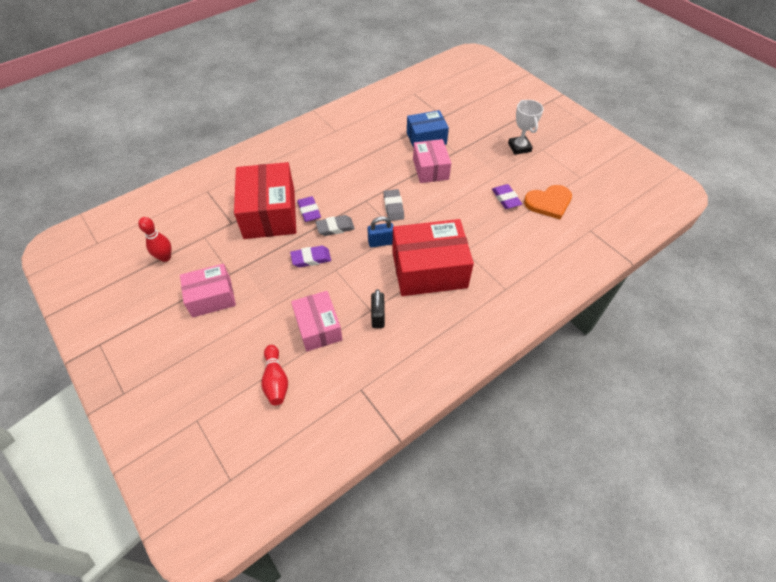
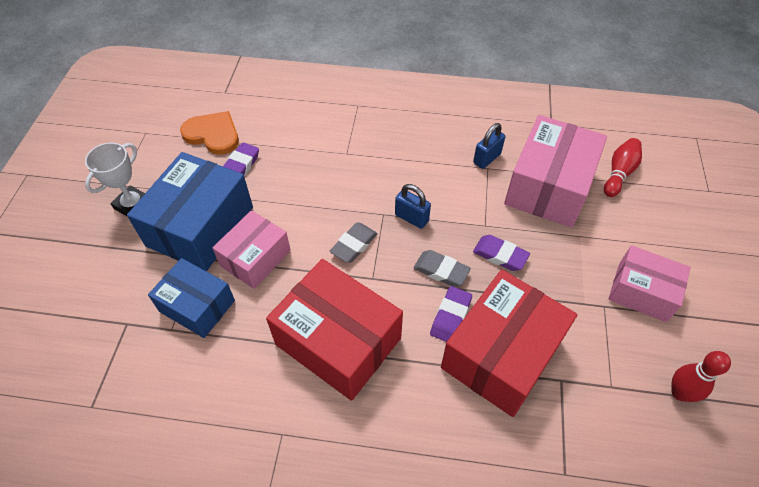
camera: 135 degrees left, 0 degrees up
(318, 327) = (549, 187): pink box -> pink box, size x1.62
(378, 317) = (487, 158): black padlock -> blue padlock
(429, 270) = (398, 161): red box -> red box (338, 341)
(475, 162) = (200, 226): none -> blue box

